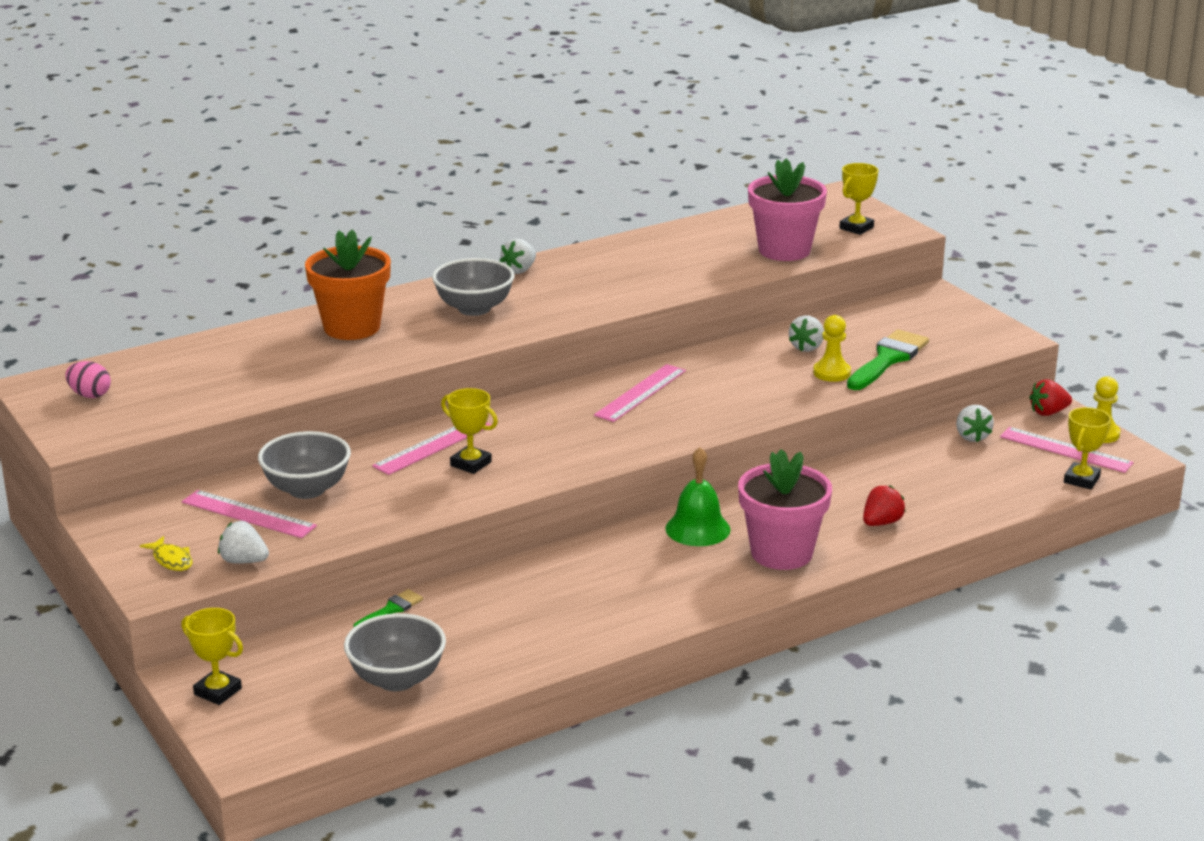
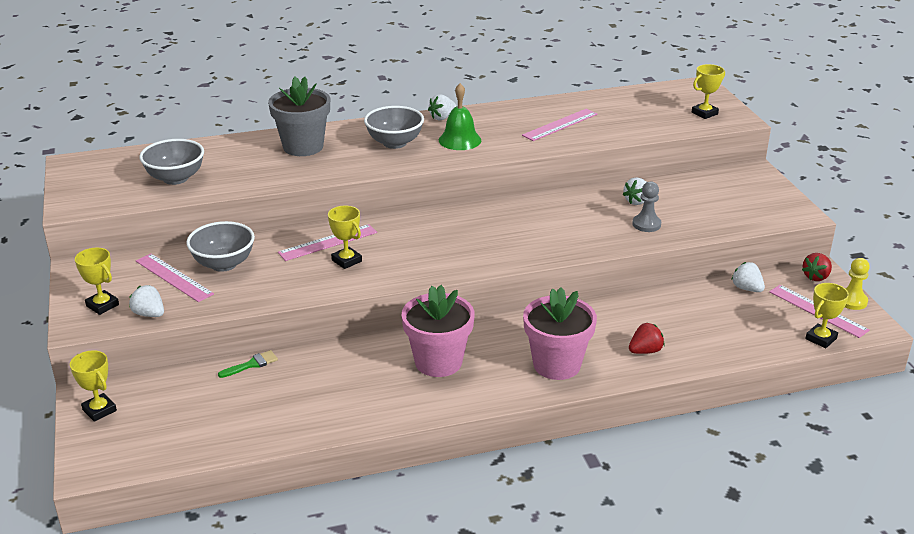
camera: 15 degrees right, 5 degrees up
(90, 395) = (101, 175): pink egg -> none
(171, 560) = (102, 305): yellow fish -> yellow trophy
(352, 327) = (303, 147): orange flower pot -> grey flower pot
(397, 679) = (225, 423): grey bowl -> grey bowl (175, 178)
(640, 393) = (496, 221): pink ruler -> pink ruler (560, 125)
(697, 529) = (503, 334): green bell -> green bell (460, 140)
(784, 250) = (641, 124): pink flower pot -> pink flower pot (438, 362)
(831, 373) = (646, 224): yellow pawn -> grey pawn
(888, 359) = (695, 219): green brush -> none
(971, 437) = (746, 288): white strawberry -> white strawberry turned 135 degrees clockwise
(1048, 412) = (816, 277): red strawberry -> red strawberry turned 45 degrees counterclockwise

